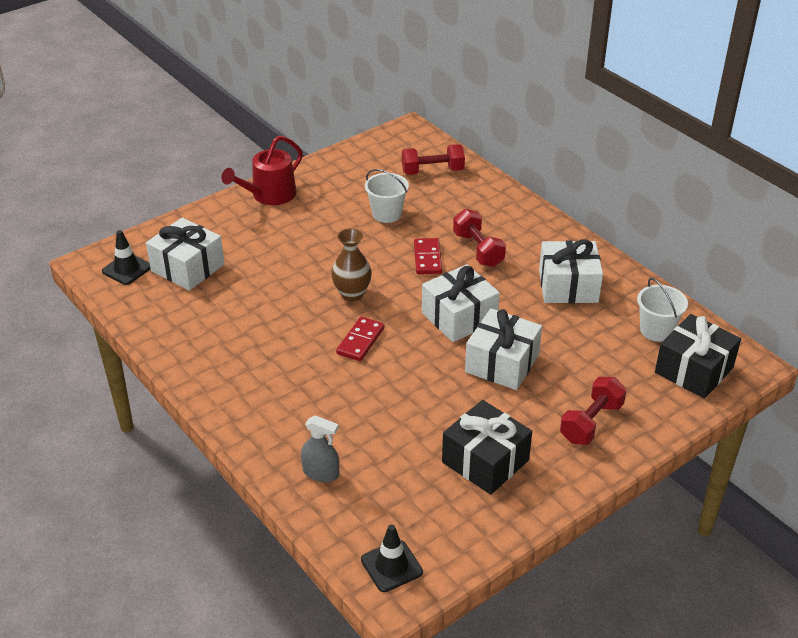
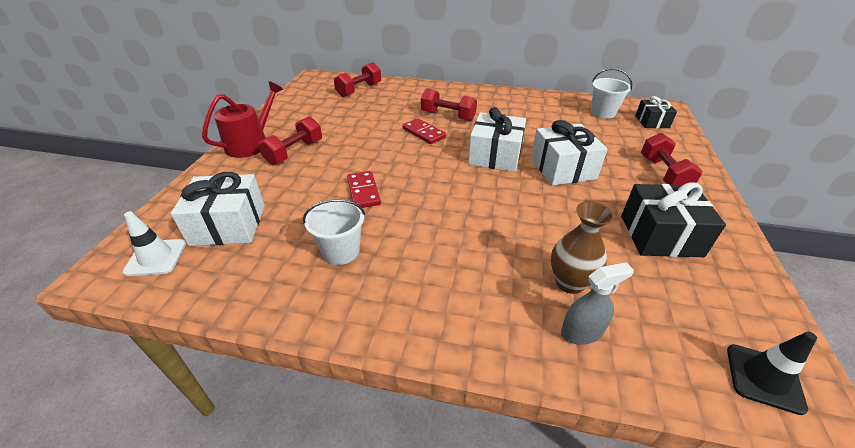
camera: 40 degrees left, 0 degrees up
(127, 269) = (156, 257): black traffic cone -> white traffic cone
(269, 195) = (251, 143): red watering can -> red watering can turned 150 degrees counterclockwise
(293, 223) = (294, 152): none -> red dumbbell
(352, 294) = (403, 176): brown vase -> brown vase (569, 283)
(360, 341) = (454, 204): red domino -> red domino (363, 191)
(386, 214) = (360, 121): white bucket -> white bucket (341, 251)
(568, 286) = (526, 112): white gift -> none
(694, 370) = (652, 122): black gift -> black gift, size x0.61

